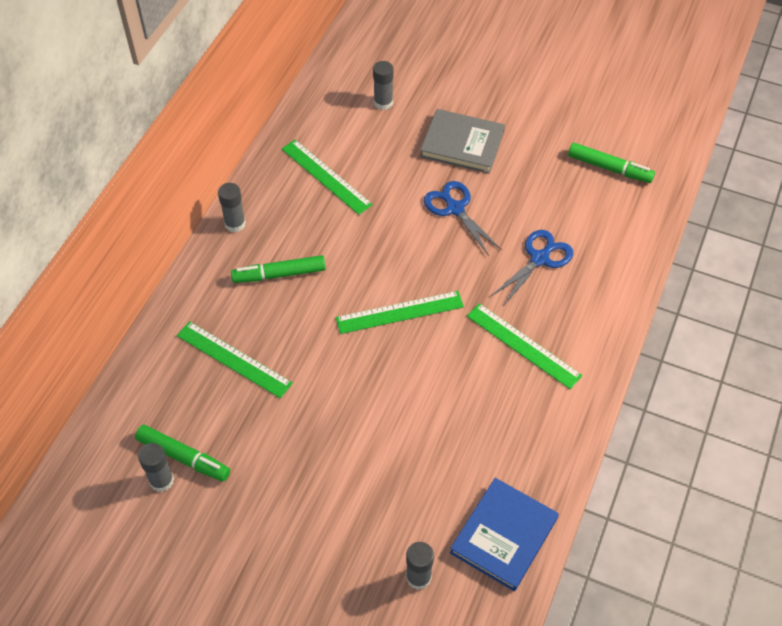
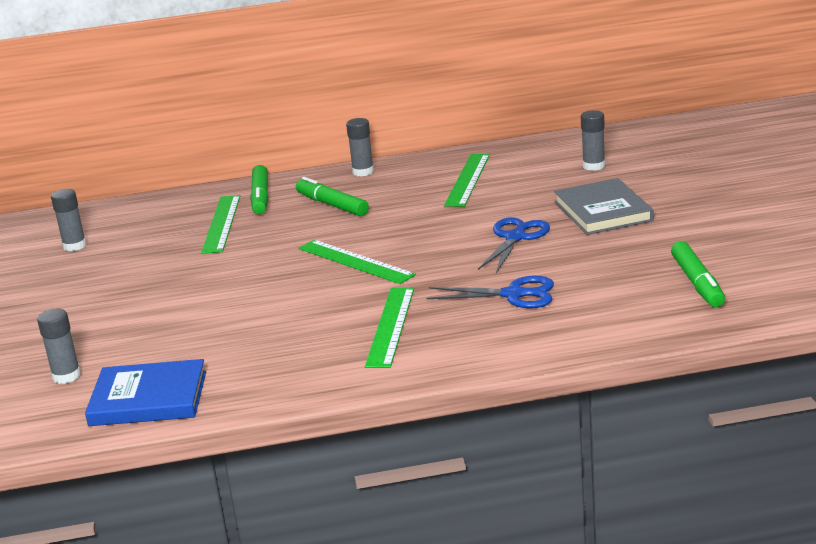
camera: 60 degrees right, 30 degrees down
(183, 457) = (104, 244): green marker -> green marker (260, 197)

